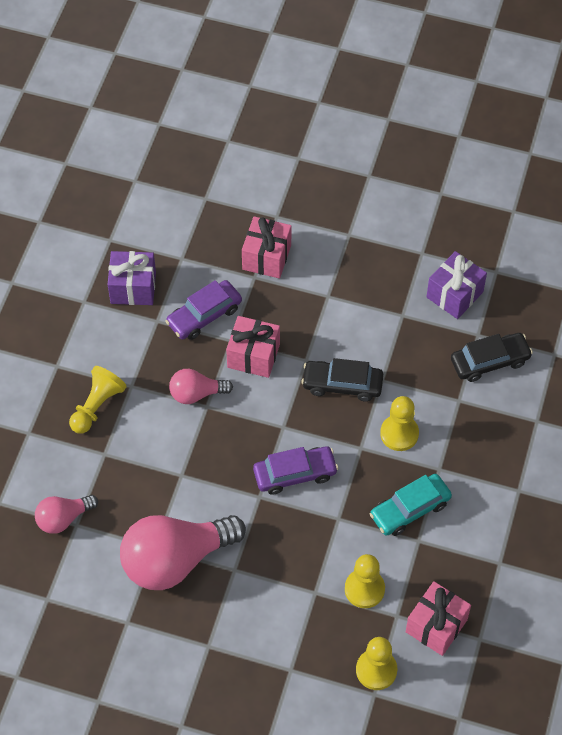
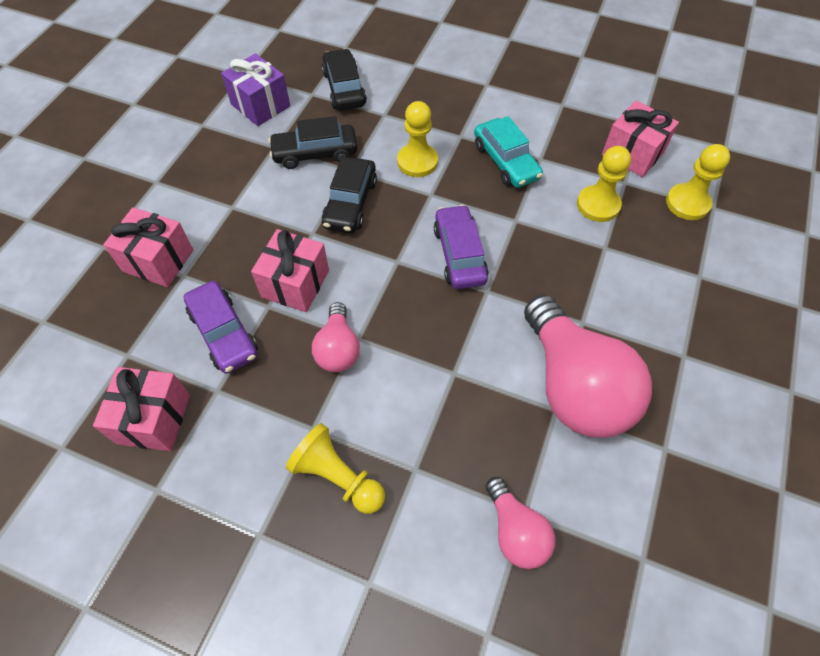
camera: 85 degrees left, 0 degrees up
(133, 288) = (154, 419): purple gift -> pink gift
(398, 349) = (315, 153): none -> black car

